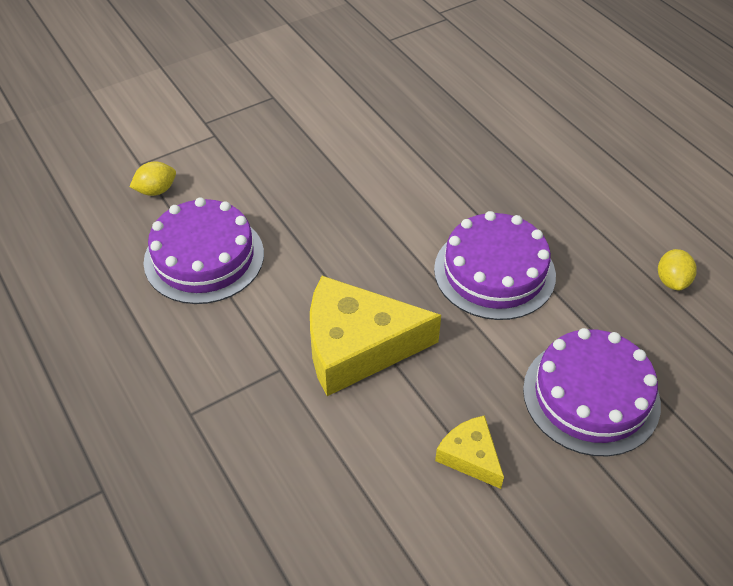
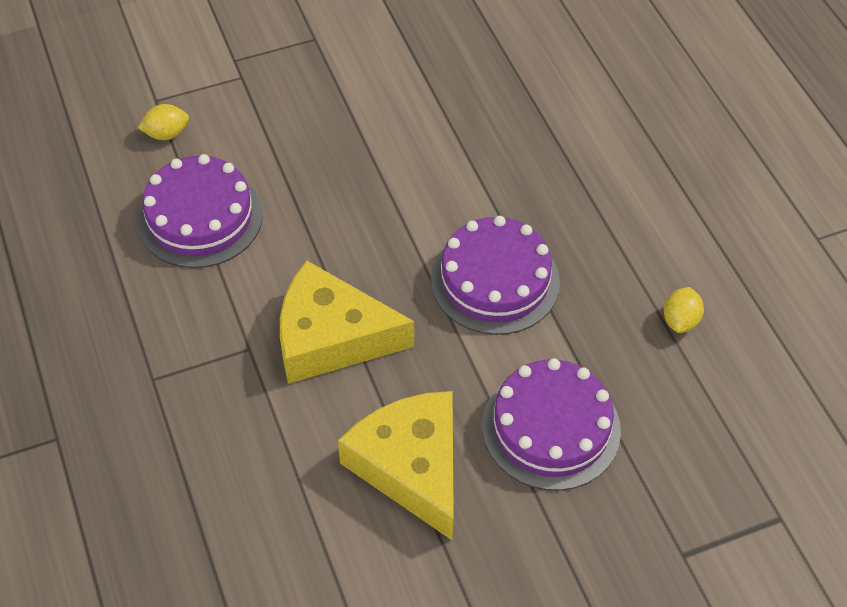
camera: 10 degrees right, 5 degrees up
(470, 456) = (411, 467): yellow cheese -> yellow cheese, size x2.01

